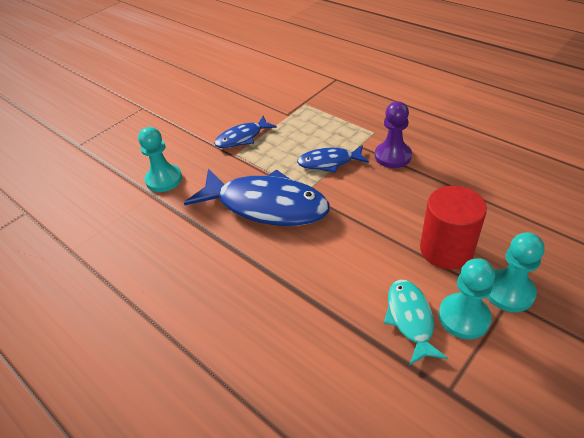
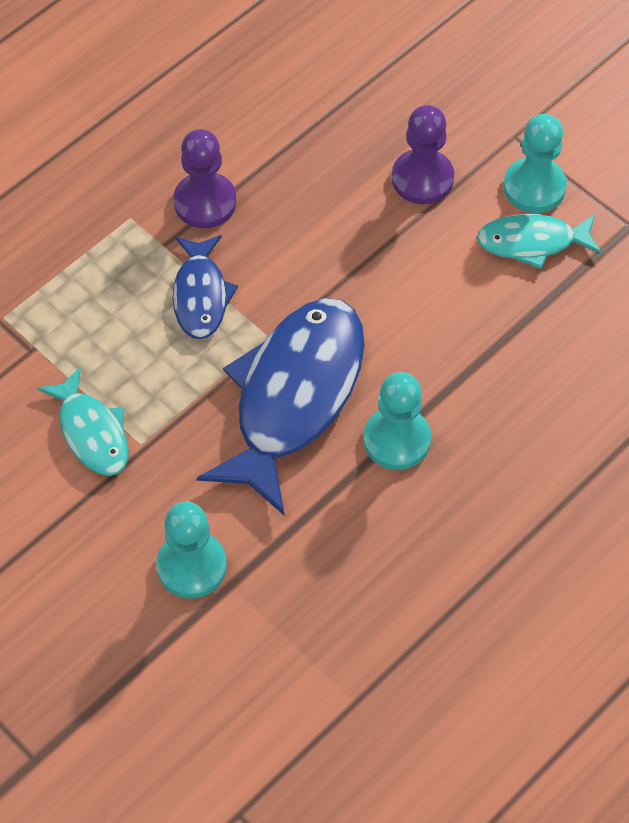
camera: 90 degrees left, 15 degrees up
(242, 138) = (92, 432): blue fish -> turquoise fish
(446, 249) = (422, 178): red cylinder -> purple pawn
(508, 292) = (500, 132): turquoise pawn -> turquoise pawn (396, 440)

